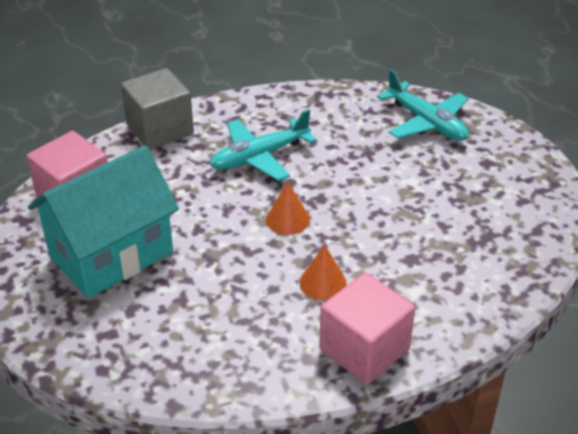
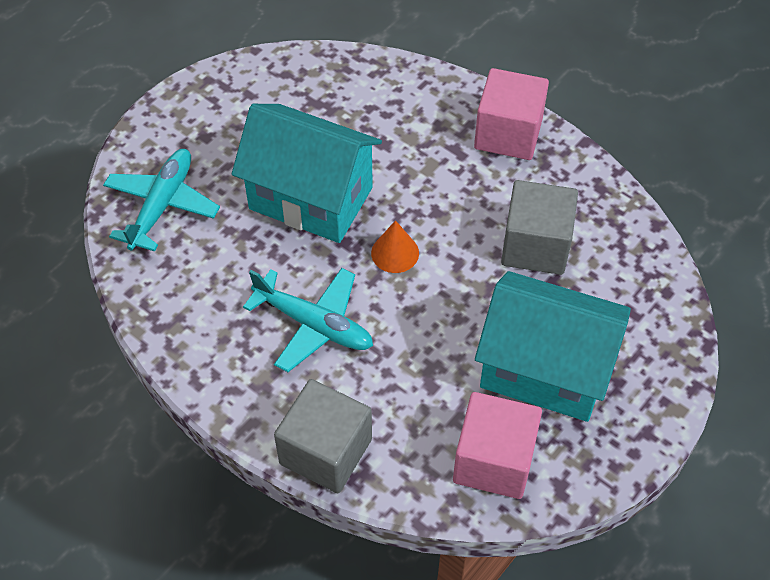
camera: 120 degrees left, 15 degrees up
(224, 305) = (535, 246): none -> grey cube
(323, 283) = (457, 190): orange cone -> none
(378, 195) = (311, 198): none -> turquoise house

